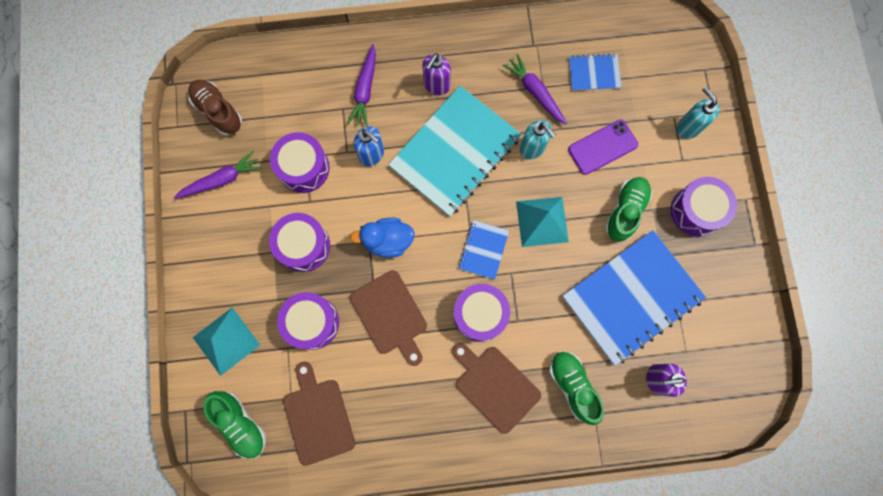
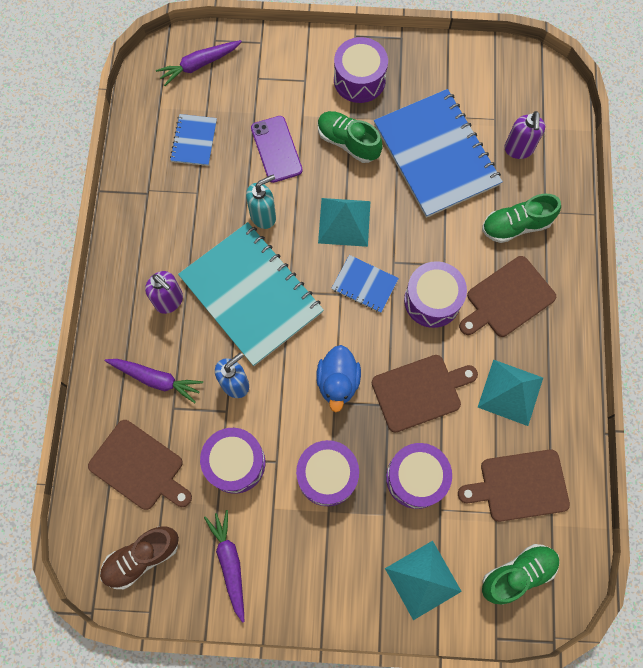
camera: 80 degrees left, 5 degrees down
(289, 93) = (139, 467): none -> brown cutting board
(403, 399) = (510, 392): none -> turquoise pyramid
(535, 92) = (201, 201): purple carrot -> purple carrot (199, 65)
(688, 127) = (272, 68): turquoise soap dispenser -> none

